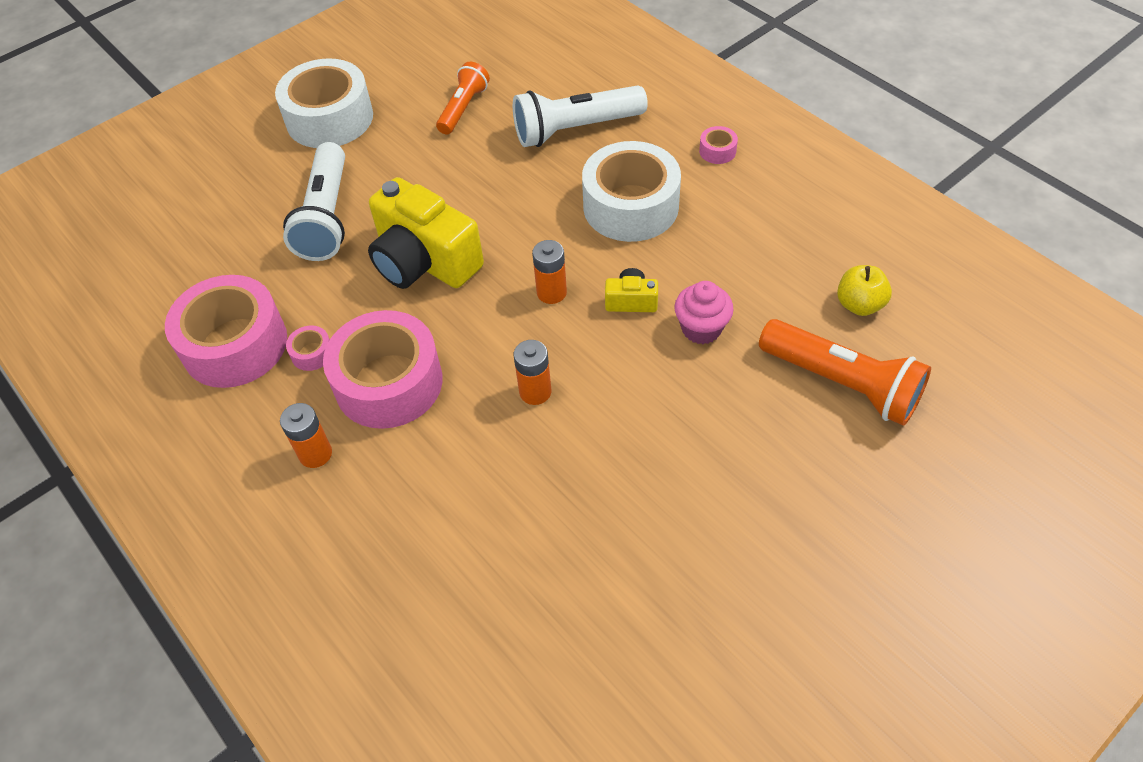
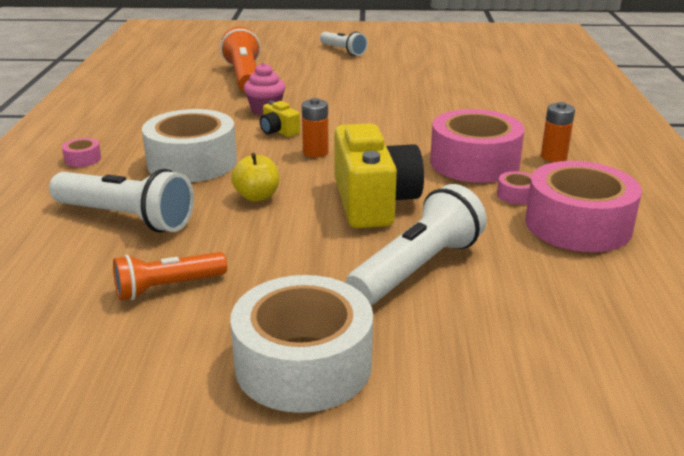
camera: 140 degrees left, 25 degrees down
(535, 392) = (390, 127): orange battery -> none
(859, 304) = (180, 88): yellow apple -> yellow apple (257, 196)
(862, 586) = (343, 51): none -> white flashlight

